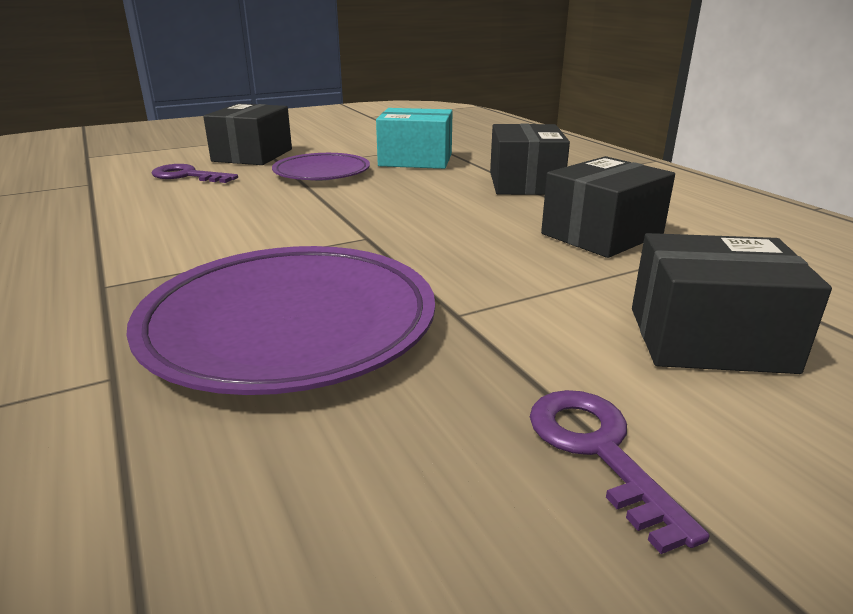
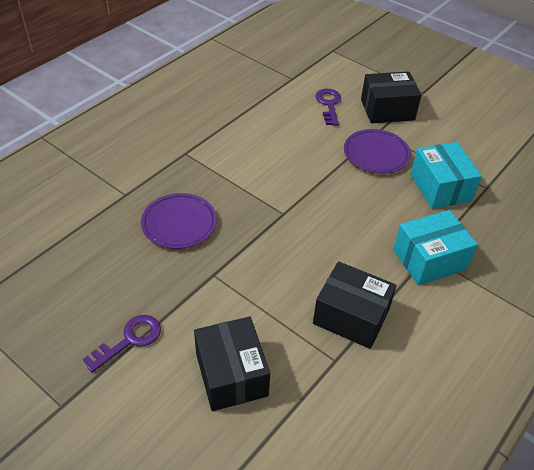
camera: 65 degrees right, 20 degrees up
(290, 325) = (179, 223): purple plate -> purple plate, size x0.59
(525, 183) = (429, 259): black box -> turquoise box

